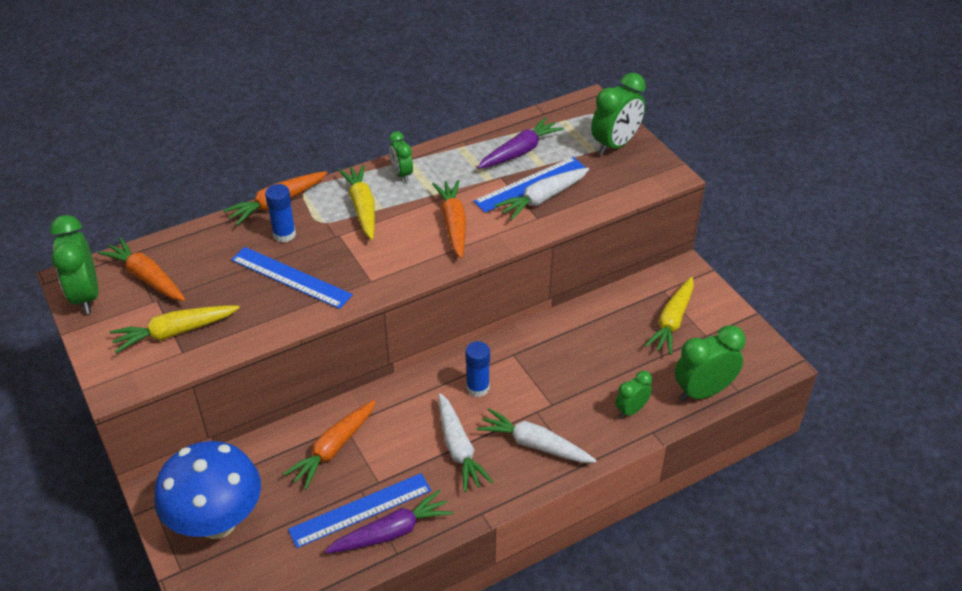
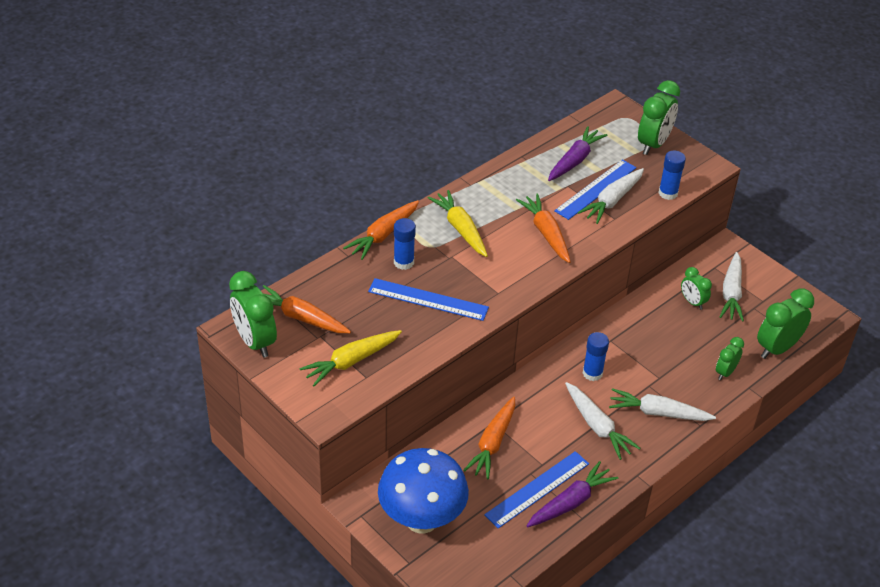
camera: 15 degrees left, 0 degrees up
(402, 174) = (481, 194): green clock -> green clock (692, 302)
(609, 198) = (668, 193): none -> blue glue stick
(672, 322) = (731, 293): yellow carrot -> white carrot

